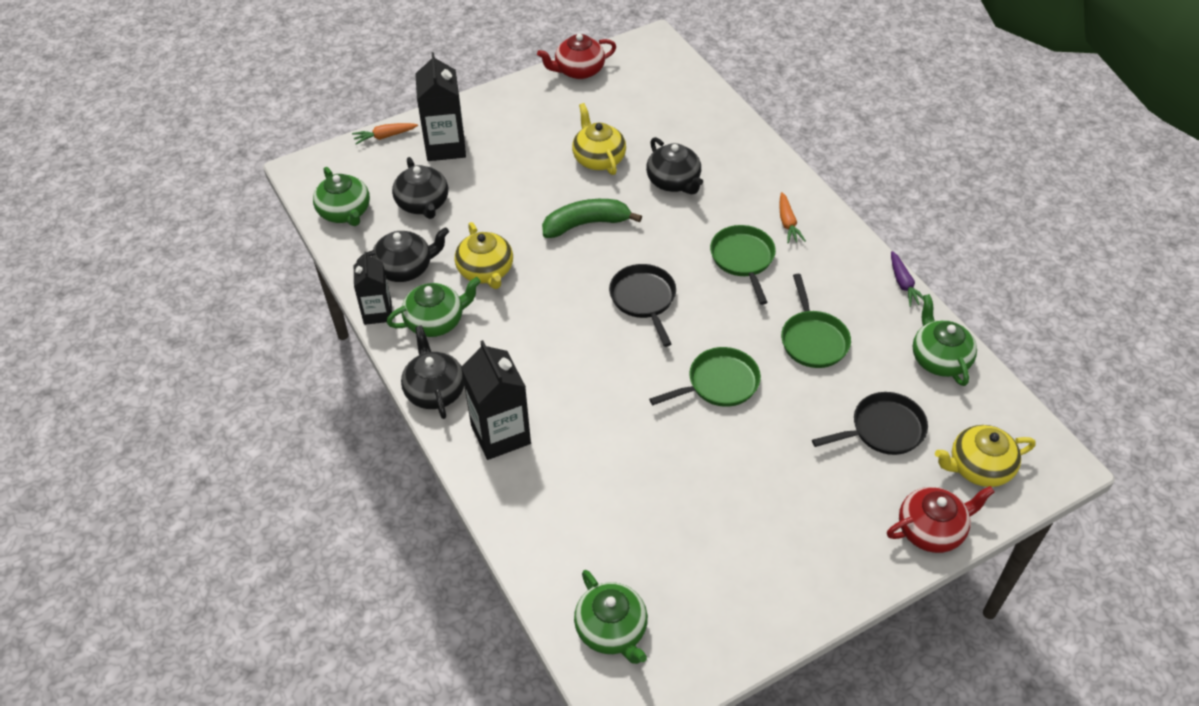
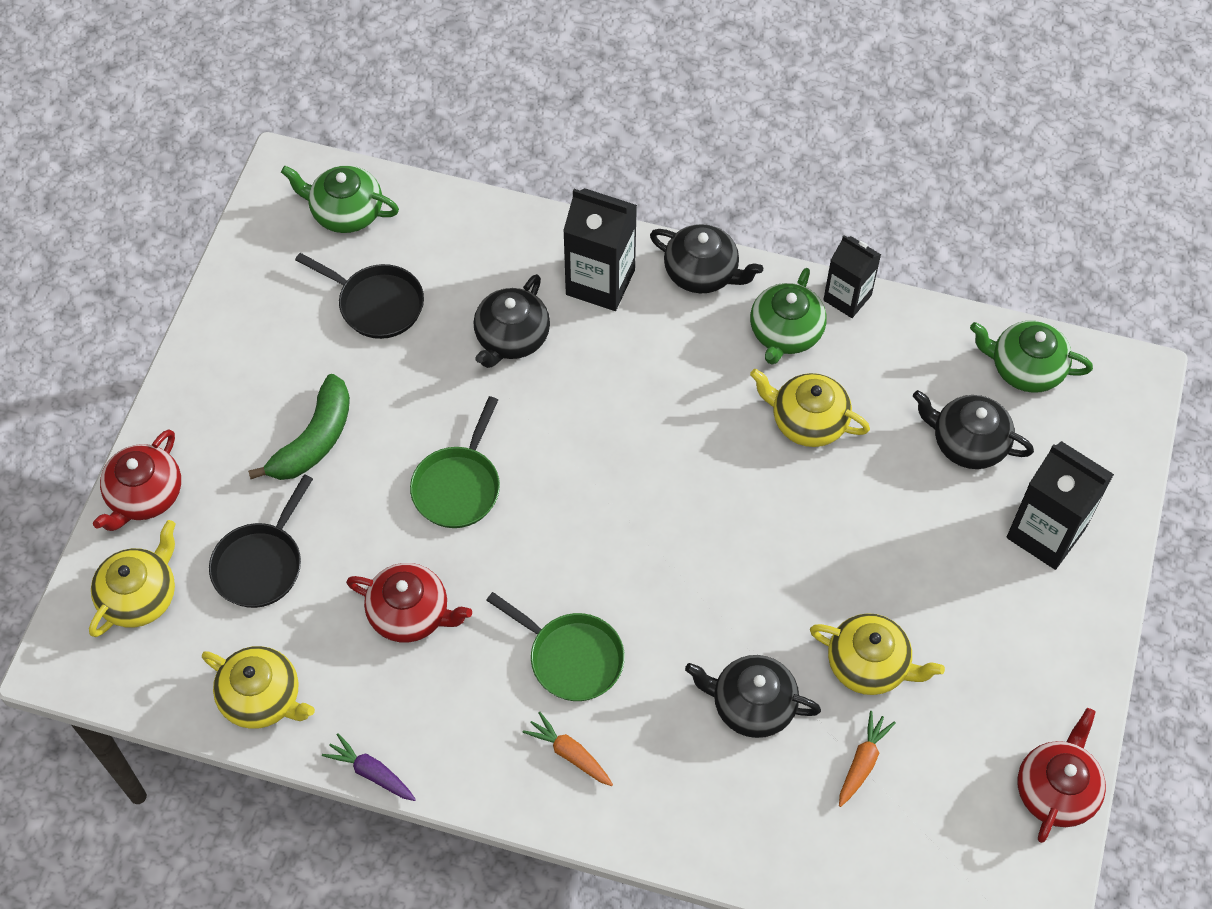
camera: 135 degrees right, 10 degrees up
(384, 136) = (1123, 489): orange carrot -> orange carrot (863, 762)
(405, 268) = (885, 360): black teapot -> black teapot (511, 338)
(586, 224) = (779, 561): green banana -> green banana (314, 440)
(644, 300) = (621, 519): black pan -> black pan (376, 304)
(813, 339) = (410, 613): green pan -> red teapot
(939, 359) = (262, 698): green teapot -> yellow teapot

